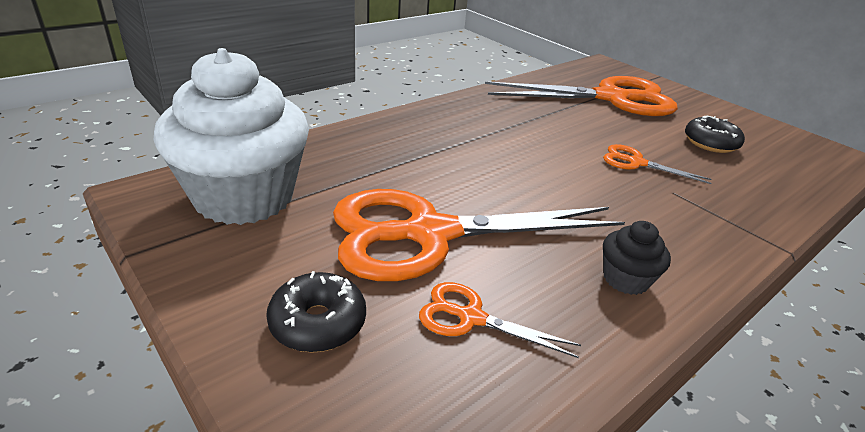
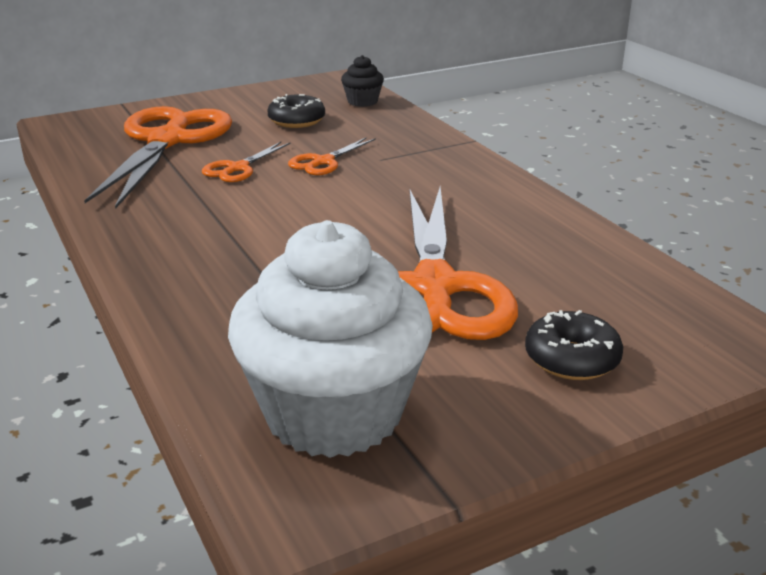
camera: 75 degrees left, 5 degrees down
(471, 318) = (559, 281): orange scissors -> orange scissors (238, 168)
(625, 279) = (508, 207): black cupcake -> black cupcake (362, 101)

